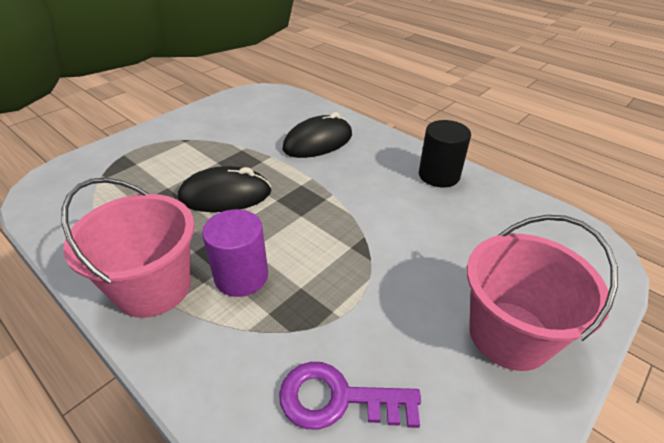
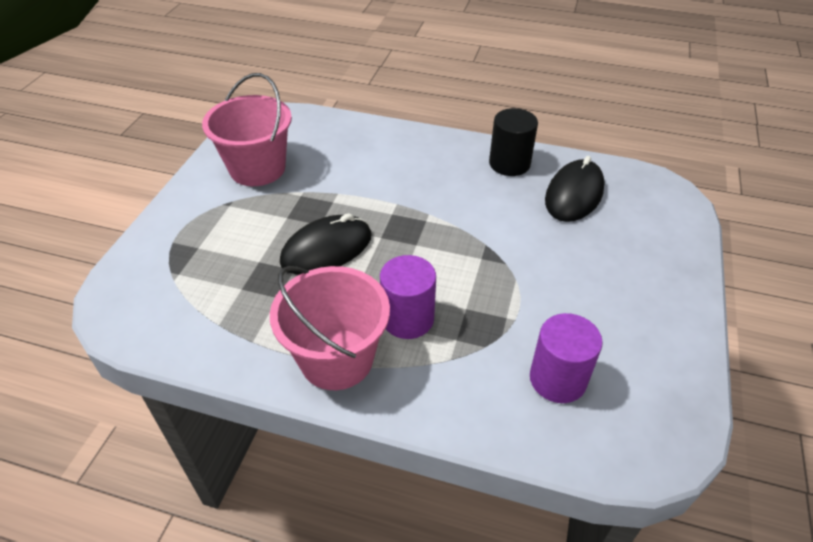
camera: 25 degrees left, 5 degrees up
(318, 142) = (373, 163): black mouse -> black mouse (574, 194)
(338, 399) = (557, 379): purple key -> purple cylinder
(509, 334) = (644, 283): pink bucket -> pink bucket (257, 168)

